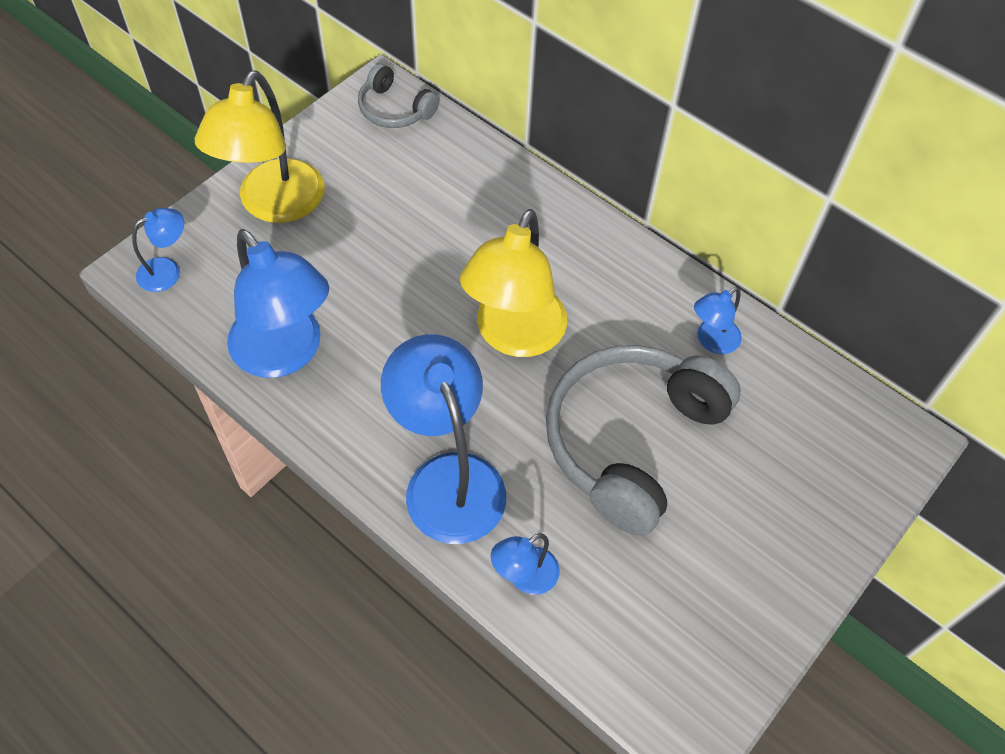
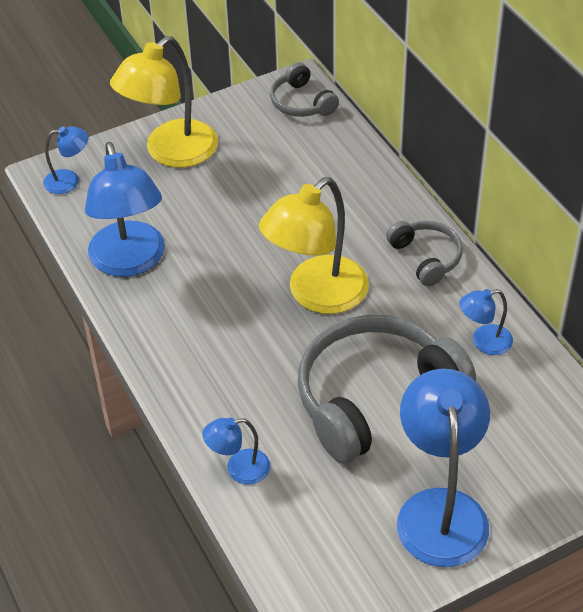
camera: 25 degrees right, 10 degrees down
(447, 478) = (213, 383): blue lamp -> blue lamp (440, 509)
(609, 259) = (426, 257): none -> grey headphones

